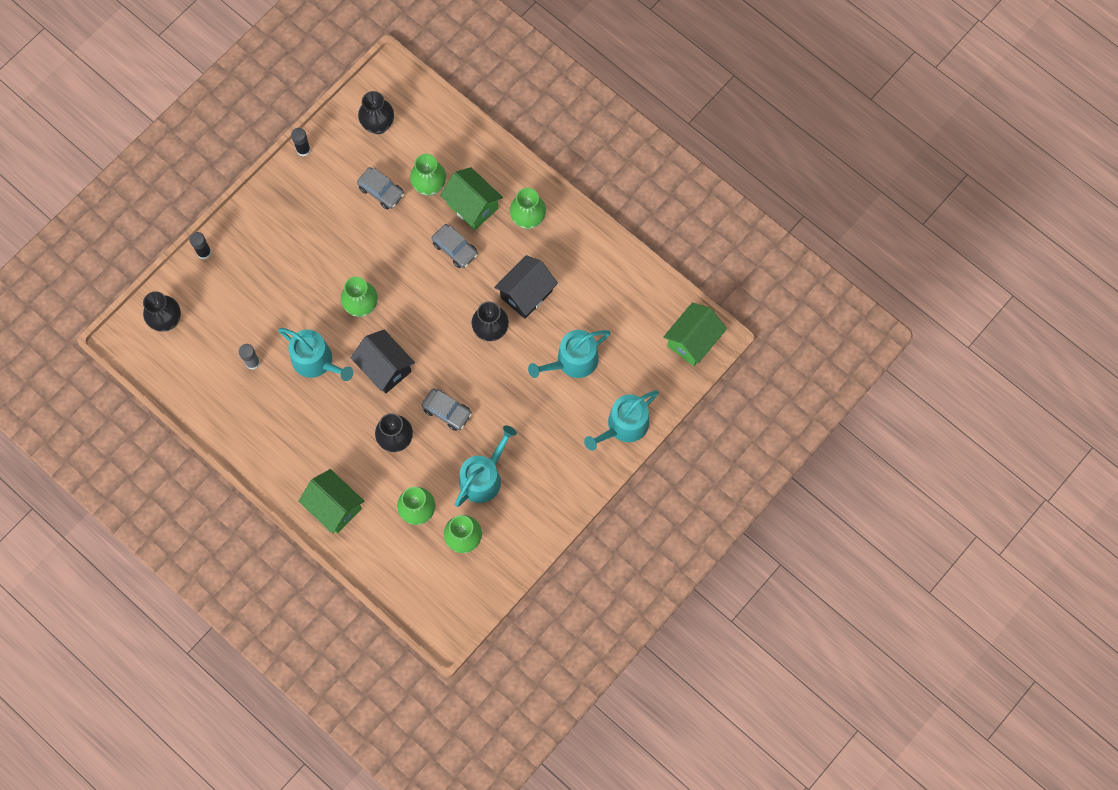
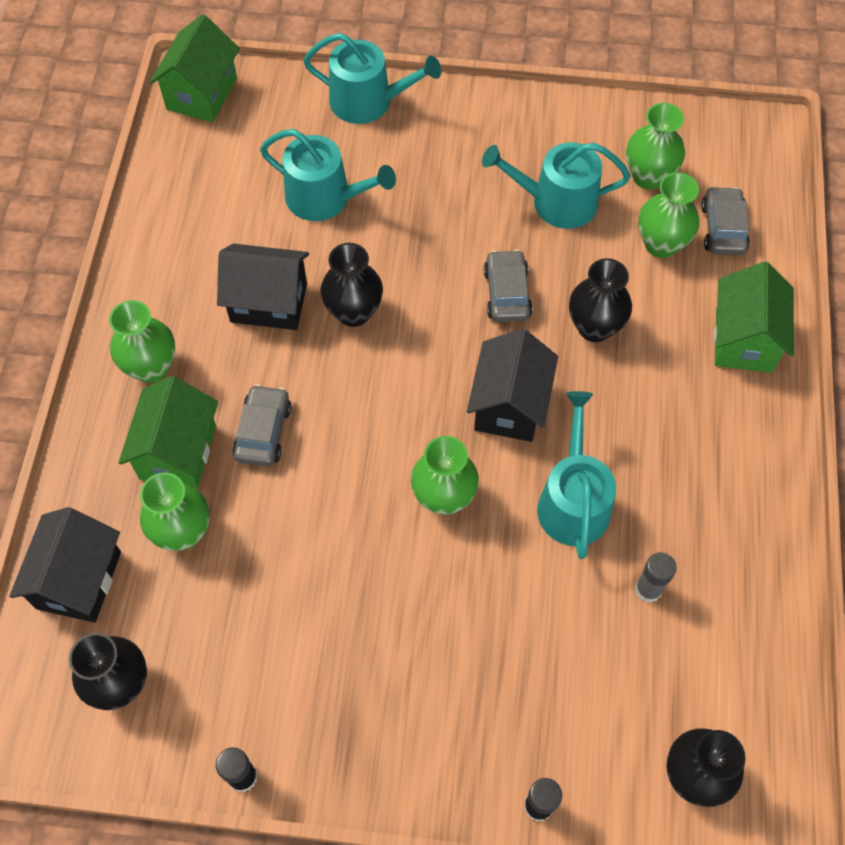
camera: 125 degrees left, 10 degrees down
(381, 191) = (237, 597): grey car -> grey car (723, 228)
(439, 132) = (79, 580): none -> black house
(693, 341) = (202, 93): green house -> green house turned 75 degrees counterclockwise

